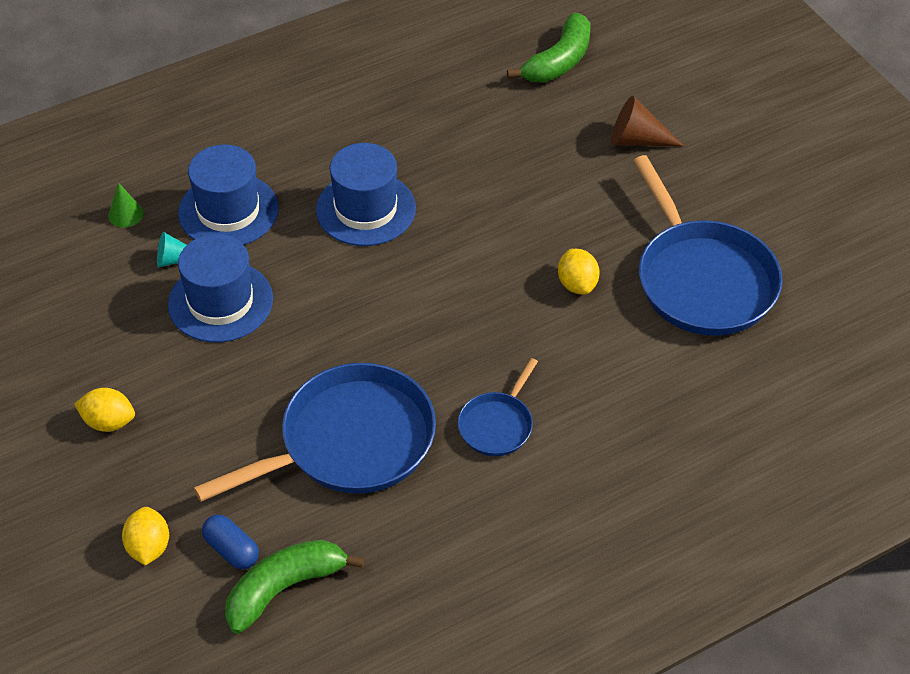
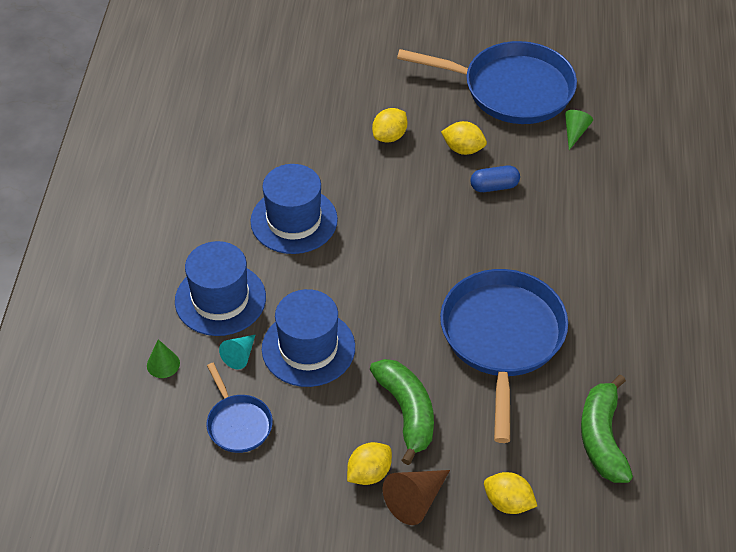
camera: 55 degrees left, 0 degrees up
(232, 550) = (547, 453): blue capsule -> blue capsule (494, 186)
(497, 425) = (549, 252): blue pan -> blue pan (238, 424)
(540, 219) = (389, 136): none -> yellow lemon
(559, 61) = (253, 48): green banana -> green banana (407, 412)
(637, 140) = (364, 52): brown cone -> brown cone (415, 500)
(691, 363) = (575, 132): none -> green cone

